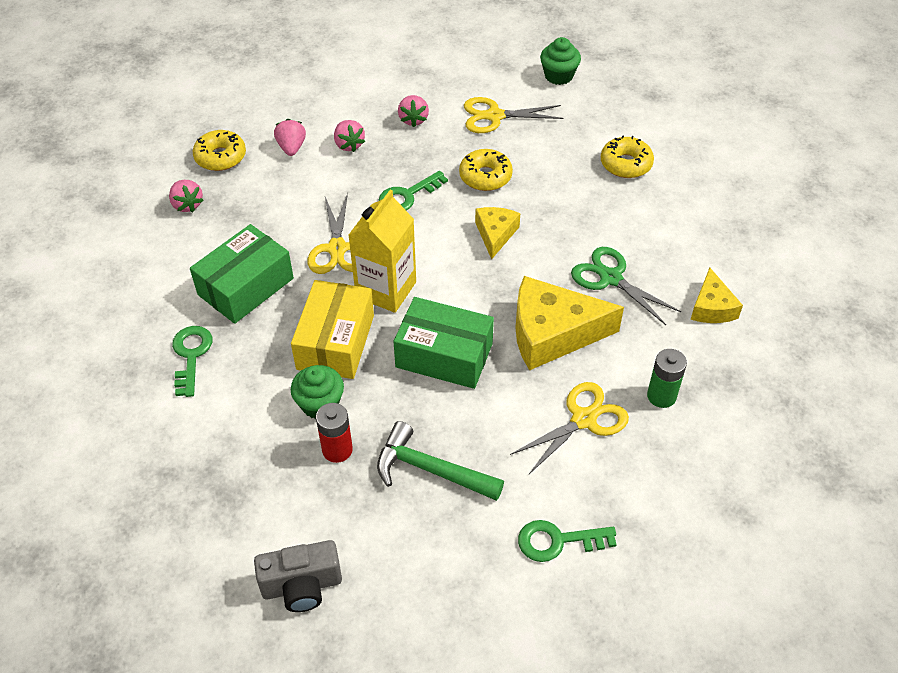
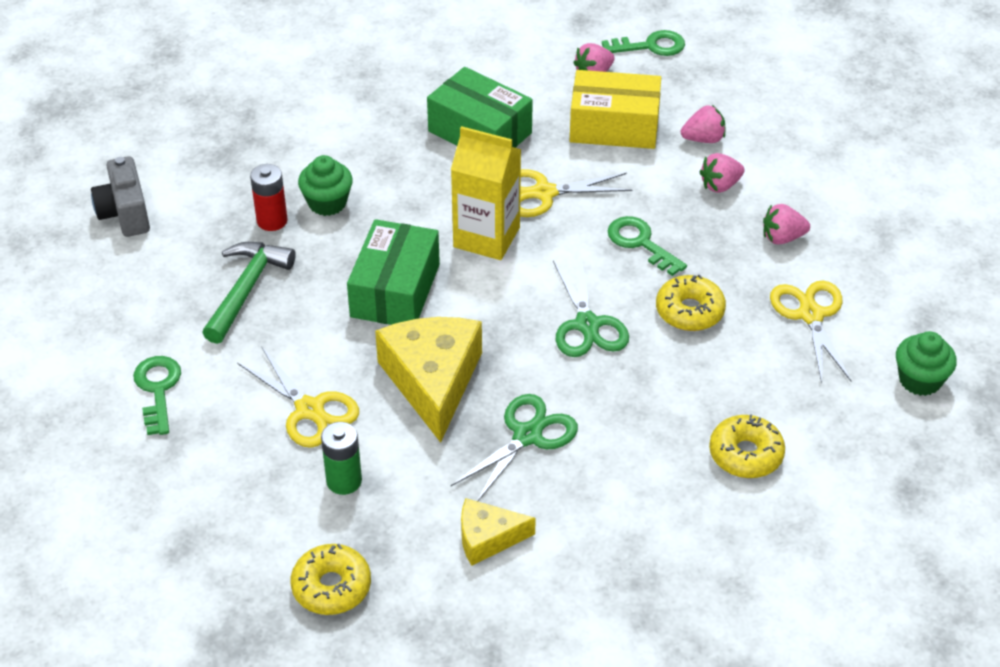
camera: 85 degrees right, 5 degrees down
(191, 355) = (385, 108): green key -> green key (650, 46)
(220, 157) = (674, 87): yellow donut -> yellow donut (331, 587)
(336, 342) = (409, 206): yellow box -> yellow box (614, 126)
(495, 234) = (587, 325): yellow cheese -> green scissors

